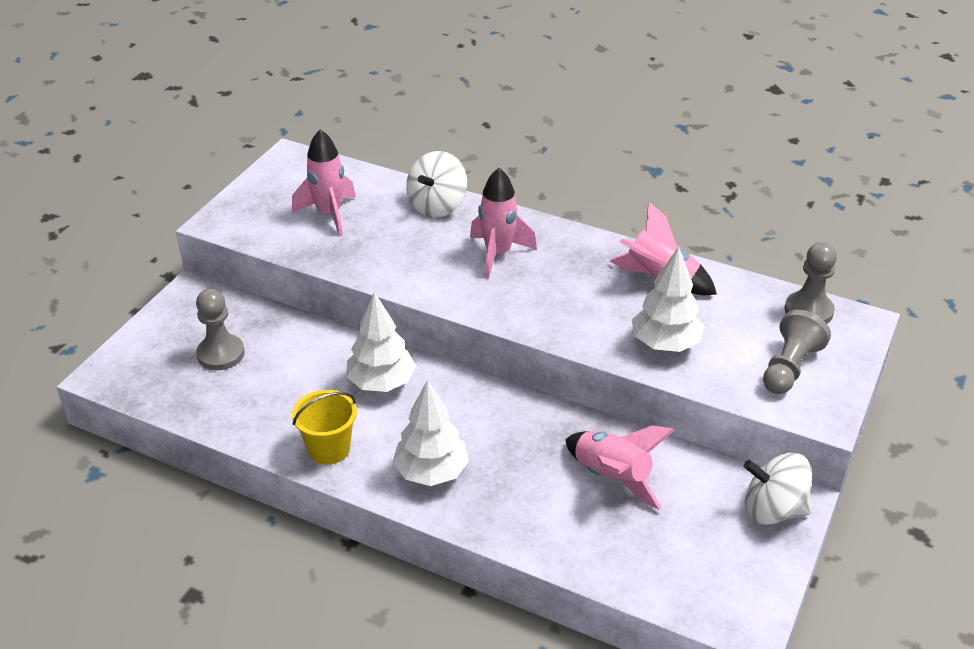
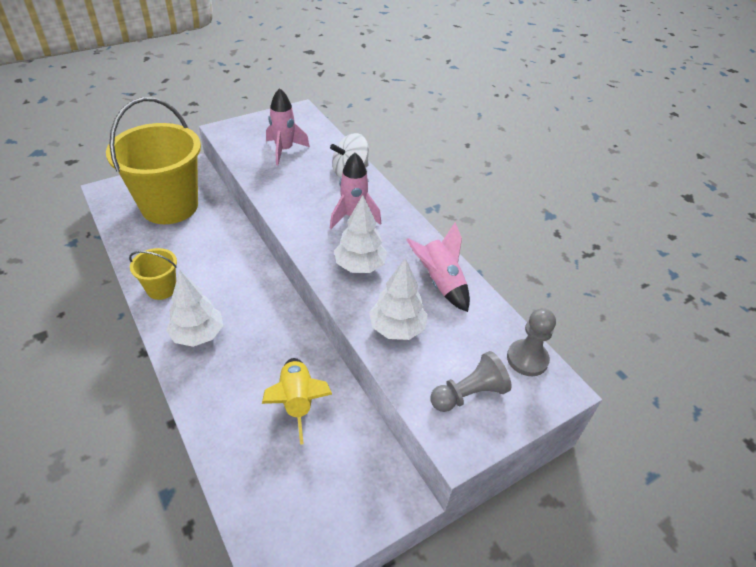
camera: 30 degrees right, 5 degrees up
(221, 354) = (169, 206): grey pawn -> yellow bucket
(381, 383) = (230, 265): white tree -> white tree (360, 266)
(612, 477) = (297, 402): pink rocket -> yellow rocket
(773, 510) = (380, 494): white spinning top -> none

